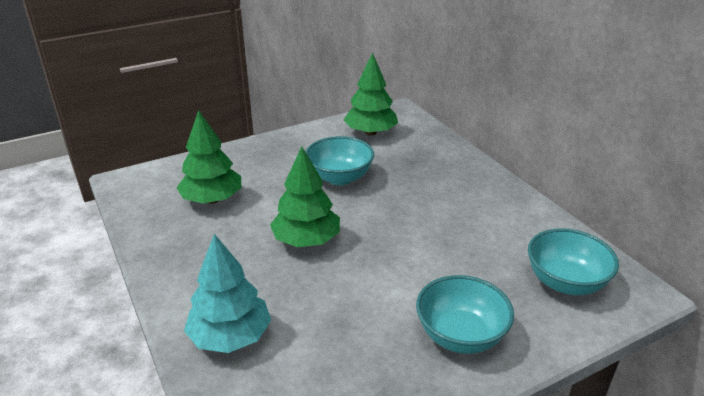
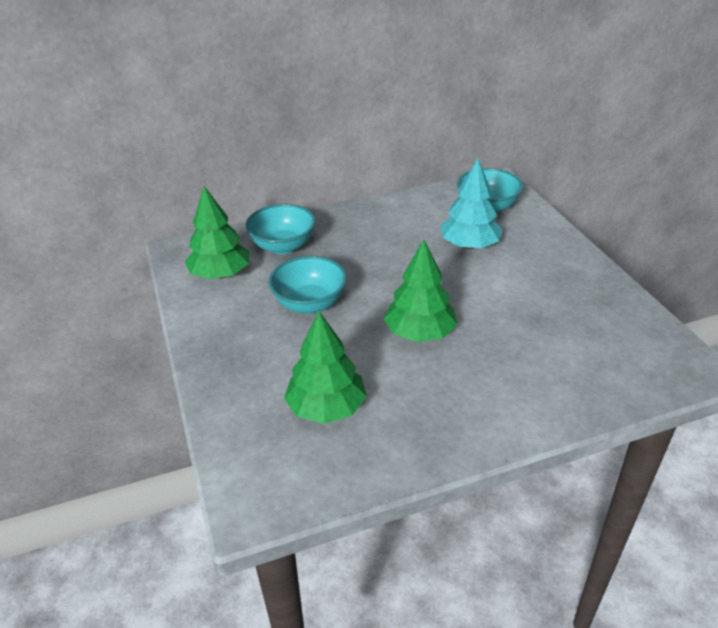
camera: 80 degrees left, 5 degrees up
(230, 336) = (559, 386): turquoise tree -> turquoise tree (469, 245)
(460, 336) = (546, 261): turquoise bowl -> turquoise bowl (283, 246)

